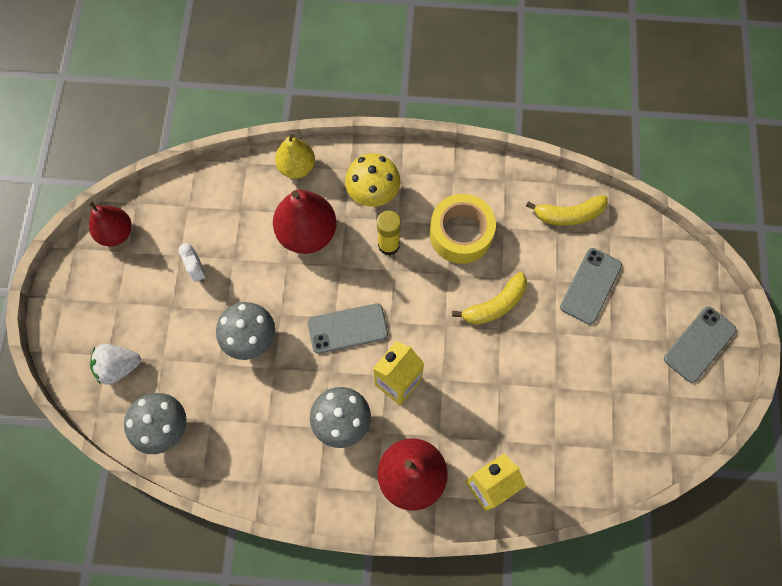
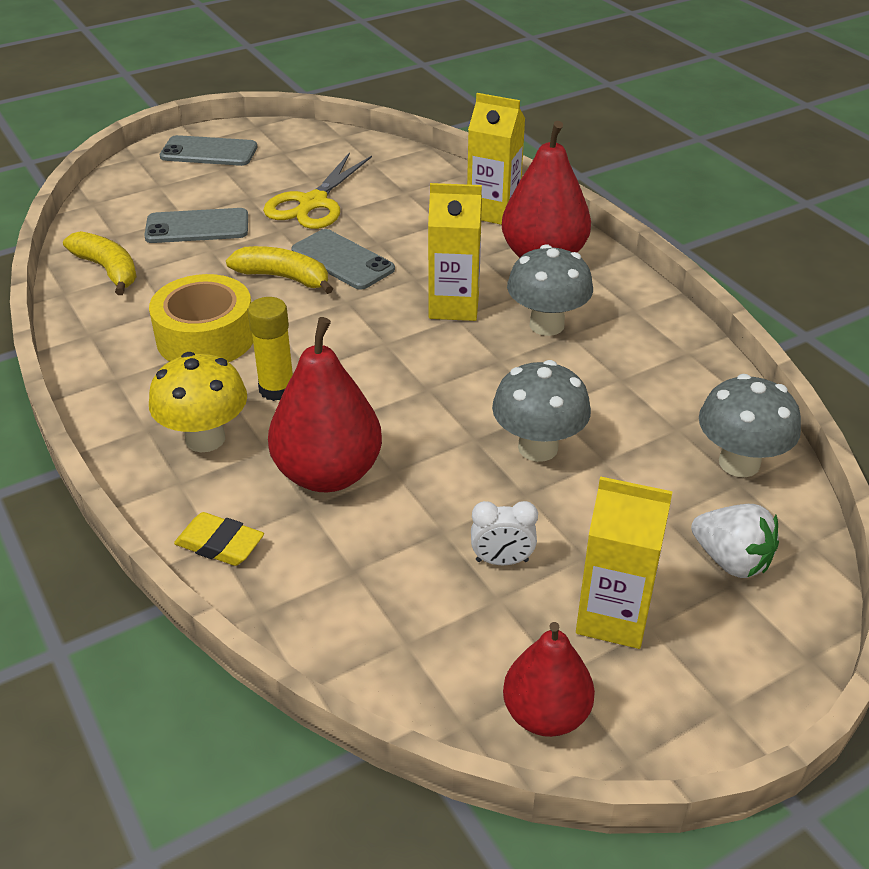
camera: 125 degrees left, 30 degrees down
(134, 292) = (613, 617): none -> yellow carton
(197, 271) = (502, 561): white clock -> white clock turned 60 degrees clockwise
(297, 167) = (220, 544): yellow pear -> yellow eraser
(347, 328) = (430, 371): grey phone -> grey phone (342, 260)
(577, 373) = (313, 203): none -> yellow scissors

